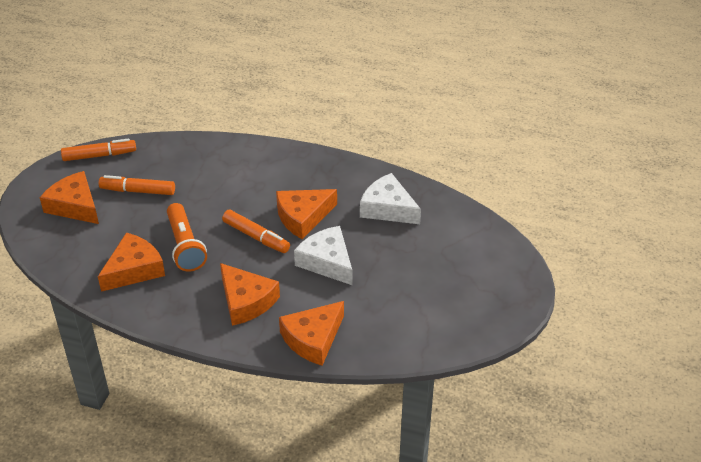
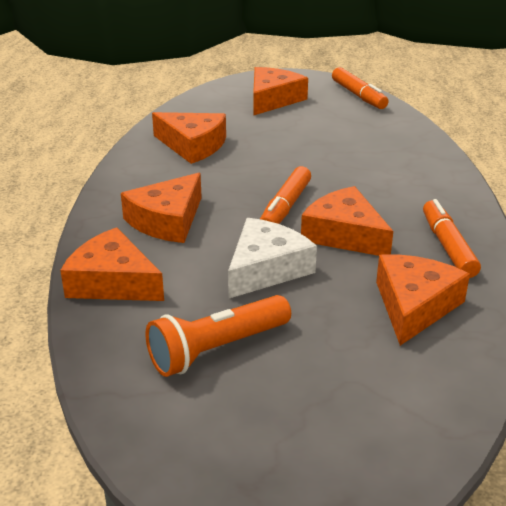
camera: 75 degrees right, 10 degrees down
(138, 191) = (318, 124): orange marker -> orange marker (448, 246)
(185, 246) = (244, 166): orange flashlight -> orange flashlight (217, 349)
(388, 208) = (414, 306): white cheese -> orange cheese

